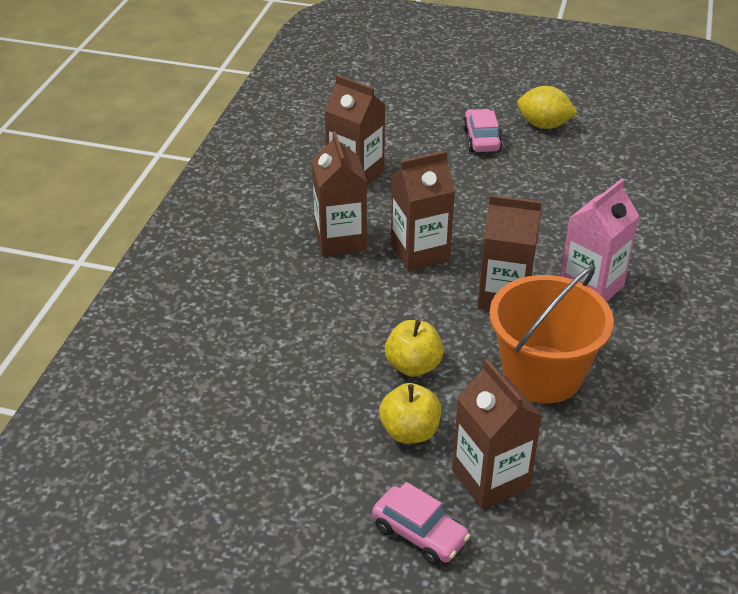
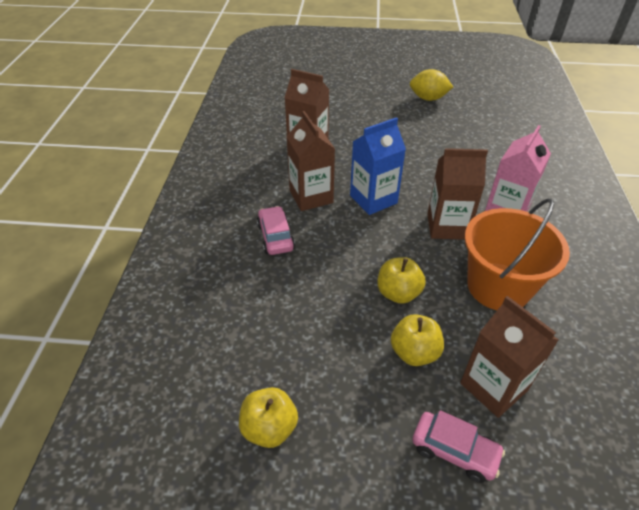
camera: 10 degrees left, 5 degrees up
(221, 483) = (269, 428): none -> yellow apple
(420, 252) = (373, 199): brown carton -> blue carton
(481, 139) = (389, 112): pink car -> pink car (275, 237)

